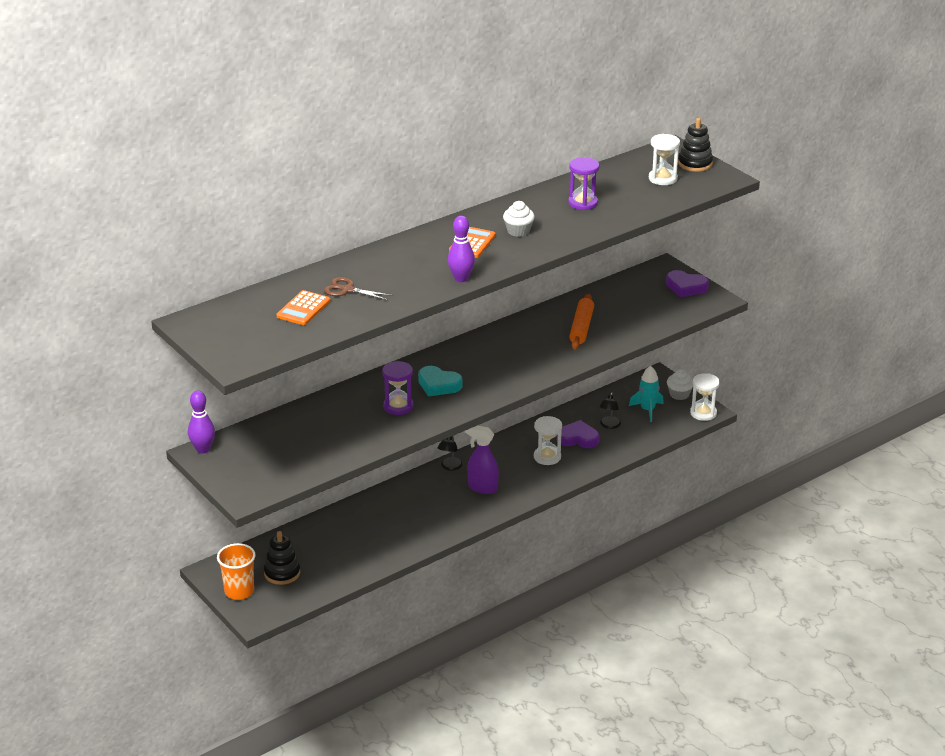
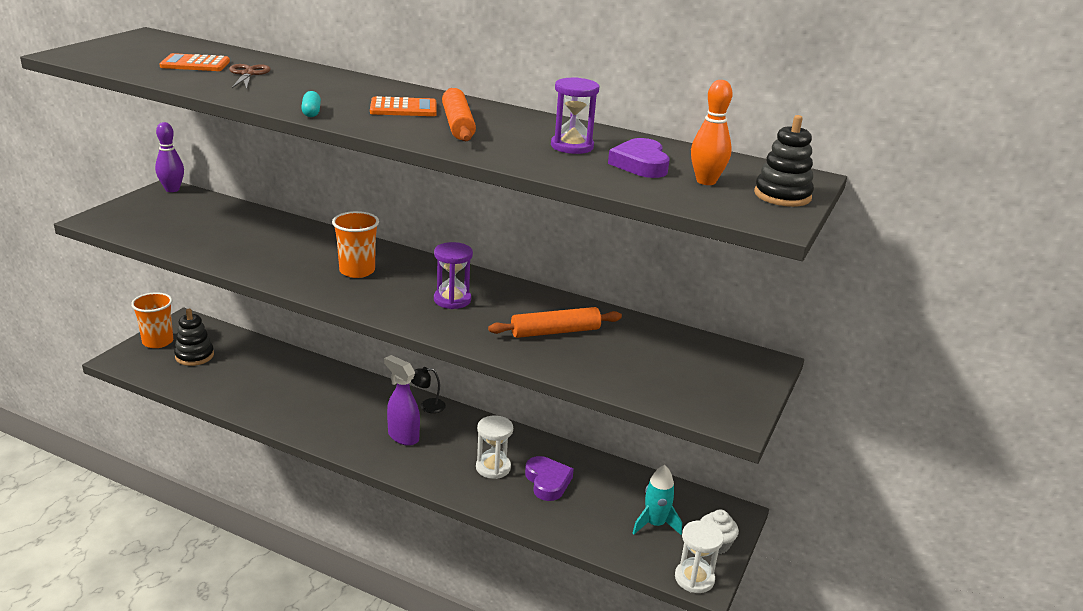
camera: 60 degrees right, 5 degrees down
(398, 406) = (299, 258): purple hourglass -> purple hourglass (452, 300)
(438, 385) = (357, 271): turquoise heart -> orange cup
(461, 278) = (311, 112): purple bowling pin -> turquoise capsule
(482, 488) = (403, 436): purple spray bottle -> purple spray bottle turned 45 degrees counterclockwise
(518, 231) = (457, 124): white cupcake -> orange rolling pin
(609, 425) = (594, 500): black lamp -> none
(663, 178) = (706, 181): white hourglass -> orange bowling pin
(686, 287) = (735, 389): purple heart -> purple heart (640, 164)

